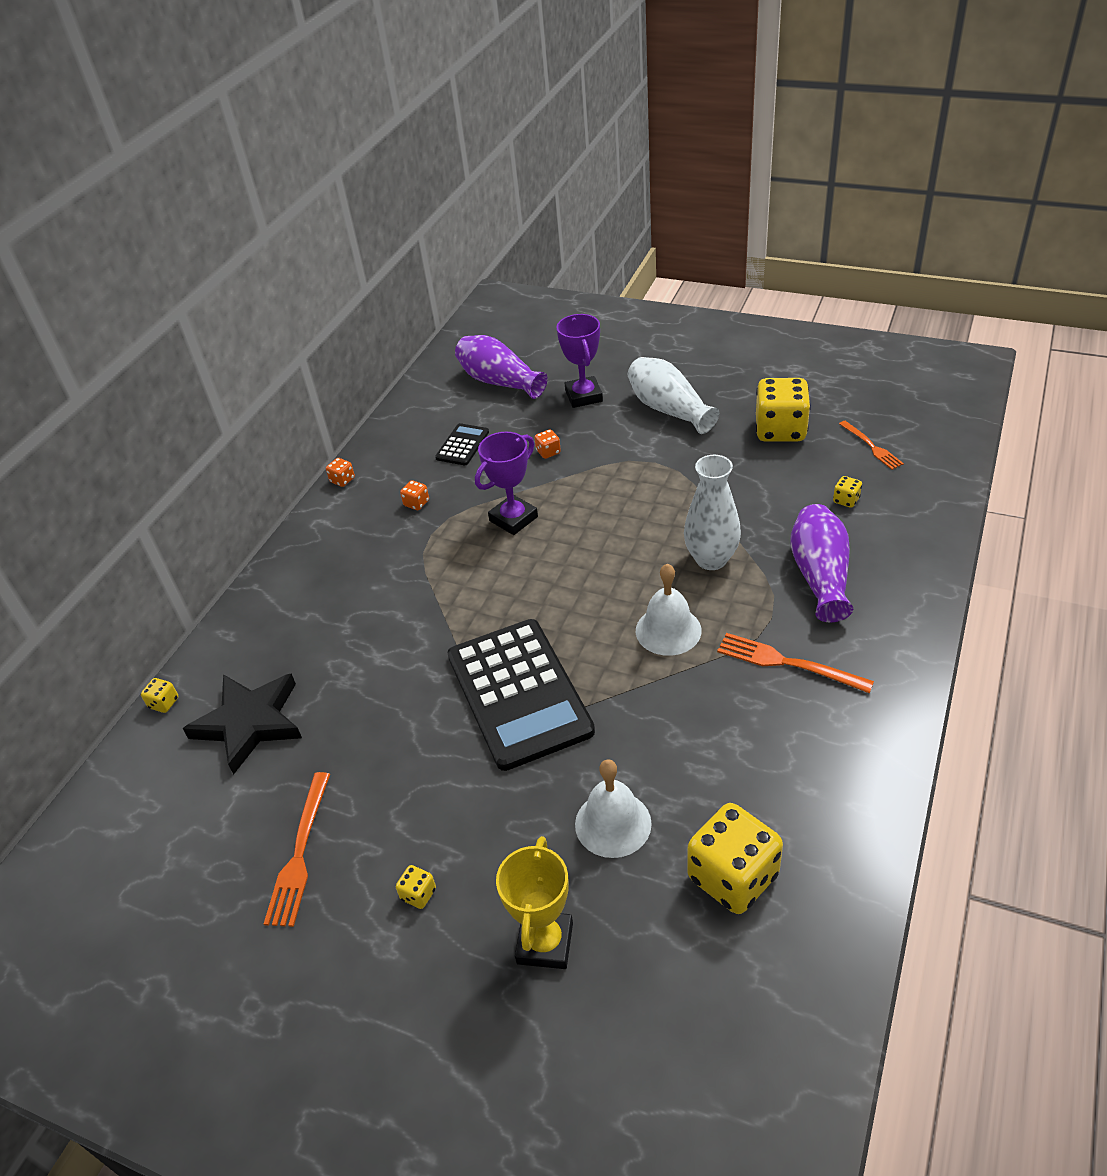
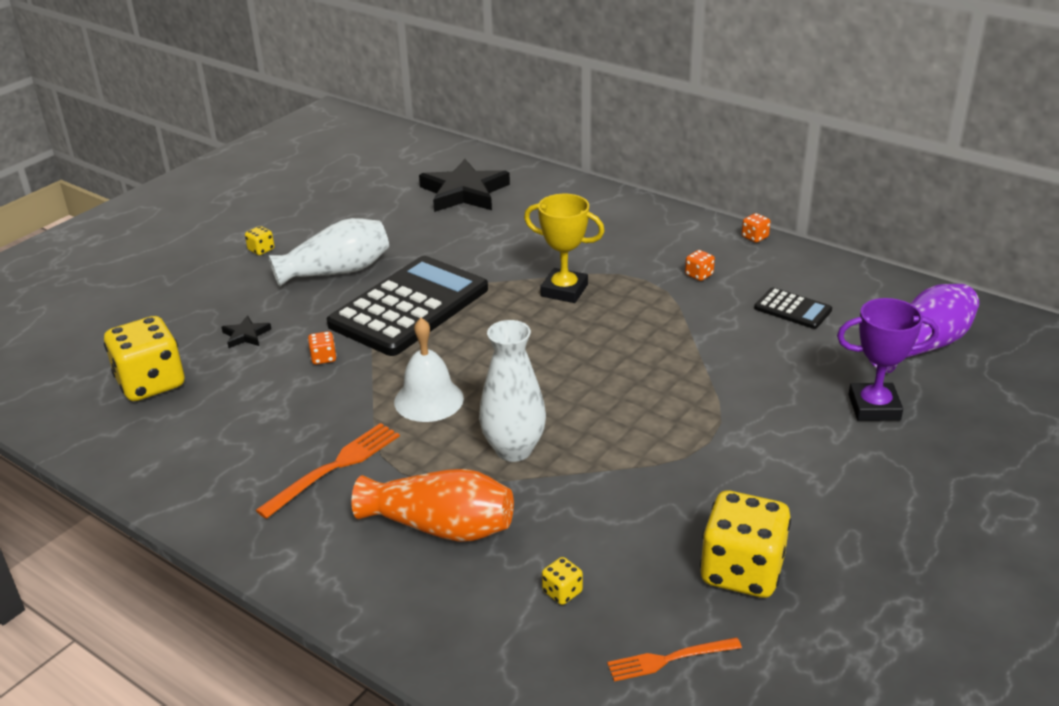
camera: 100 degrees right, 10 degrees down
(164, 703) = (507, 161): yellow dice -> none
(299, 853) = (332, 209): orange fork -> none
(513, 519) = (647, 329): purple trophy -> none
(518, 693) = (409, 307): black calculator -> black calculator turned 135 degrees clockwise
(545, 943) = (180, 294): yellow trophy -> yellow trophy (564, 290)
(548, 452) = (759, 365): orange dice -> orange dice (323, 358)
(613, 823) = (246, 335): white bell -> black star
(669, 410) = (823, 475): white vase -> white vase (336, 271)
(820, 576) = (440, 527): purple vase -> orange vase

